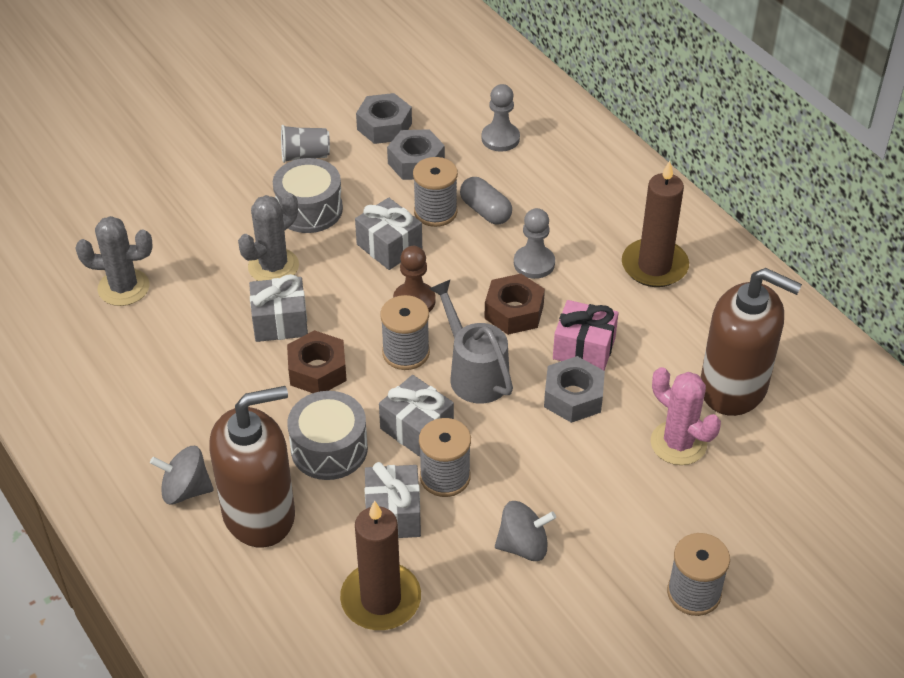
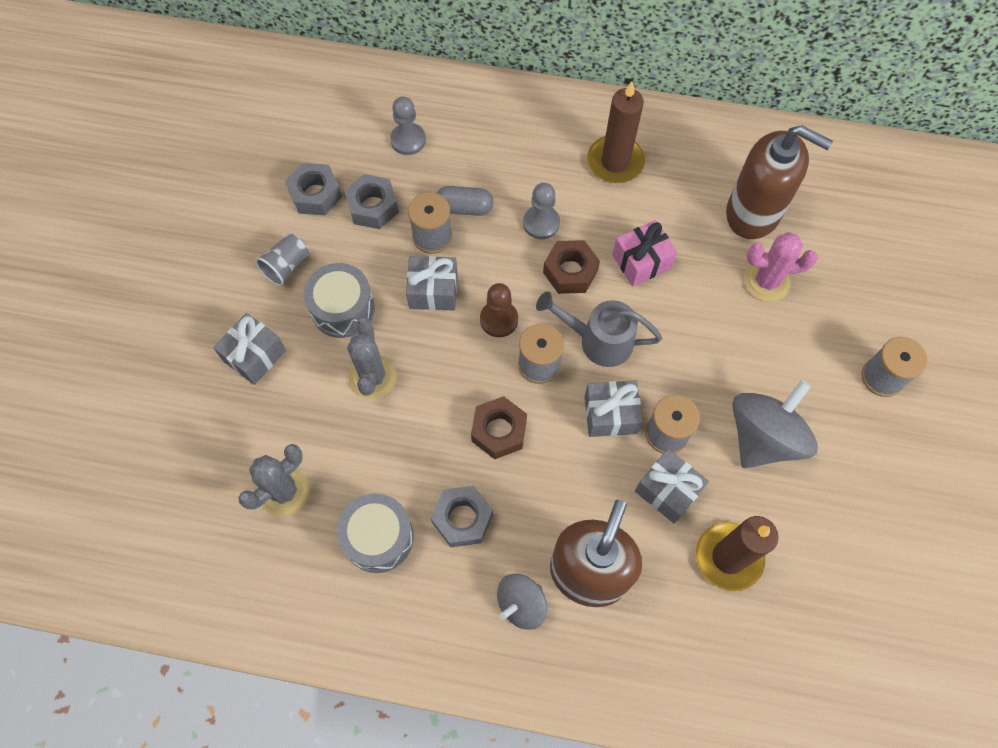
camera: 45 degrees left, 20 degrees up
(280, 322) = (430, 417): grey gift -> grey gift (255, 356)
(329, 449) = (575, 482): grey drum -> grey drum (378, 537)
(523, 546) = (763, 437): grey spinning top -> grey spinning top, size x1.70
(573, 397) = (674, 303): grey nut -> grey nut (462, 519)
(734, 387) = (753, 213): brown soap dispenser -> brown soap dispenser turned 45 degrees clockwise

